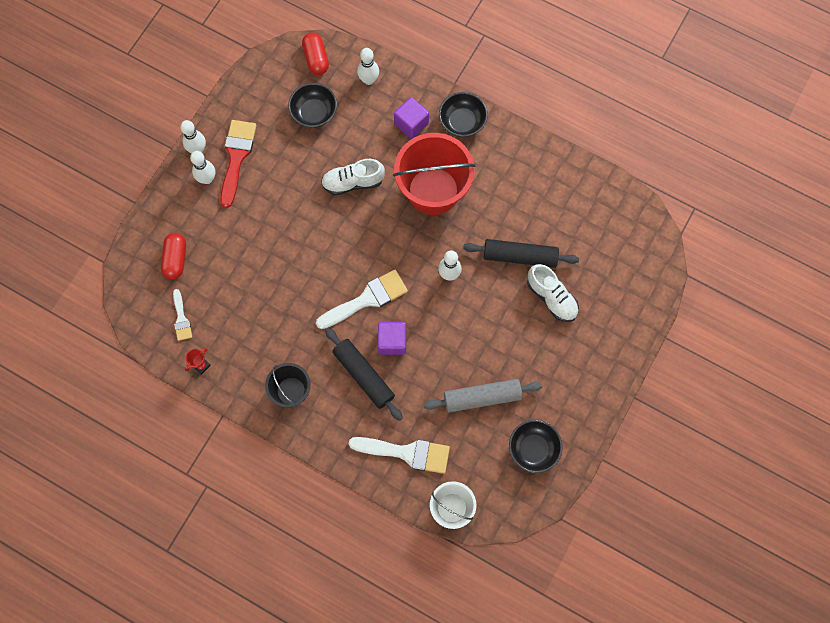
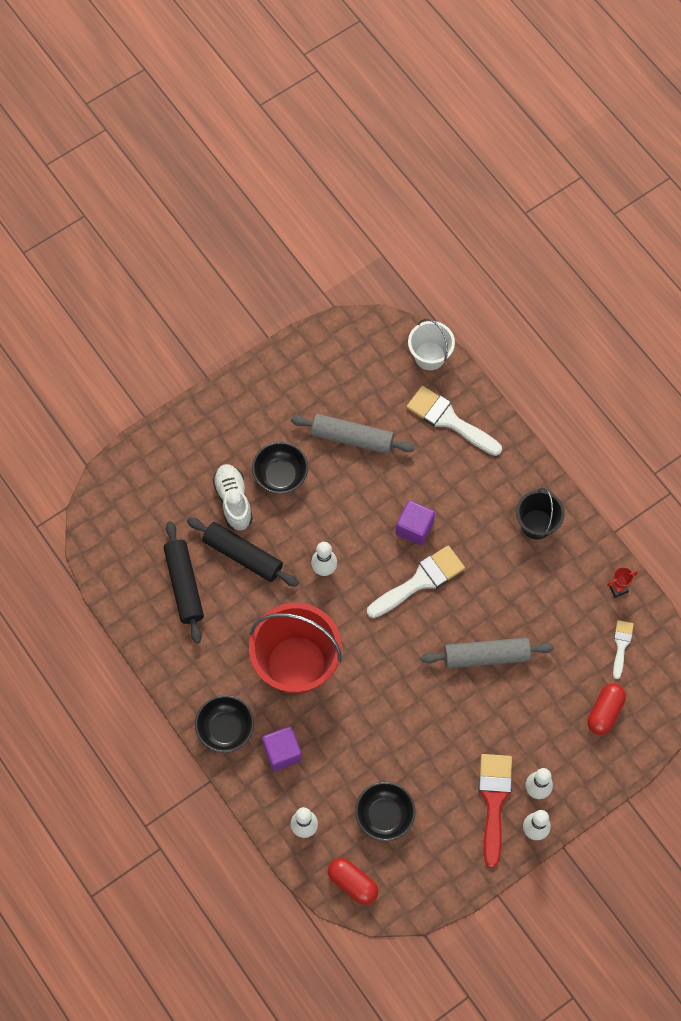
camera: 155 degrees left, 5 degrees down
(236, 157) = (494, 801): red brush -> red brush turned 150 degrees clockwise
(287, 262) = (486, 656): none -> grey rolling pin
(316, 59) = (352, 883): red capsule -> red capsule turned 60 degrees counterclockwise
(353, 182) = (378, 713): white shoe -> none
(363, 375) = (458, 508): black rolling pin -> black rolling pin (184, 585)
(367, 299) = (420, 581): white brush -> white brush turned 150 degrees clockwise
(533, 449) = (327, 373): black bowl -> black bowl (280, 475)

